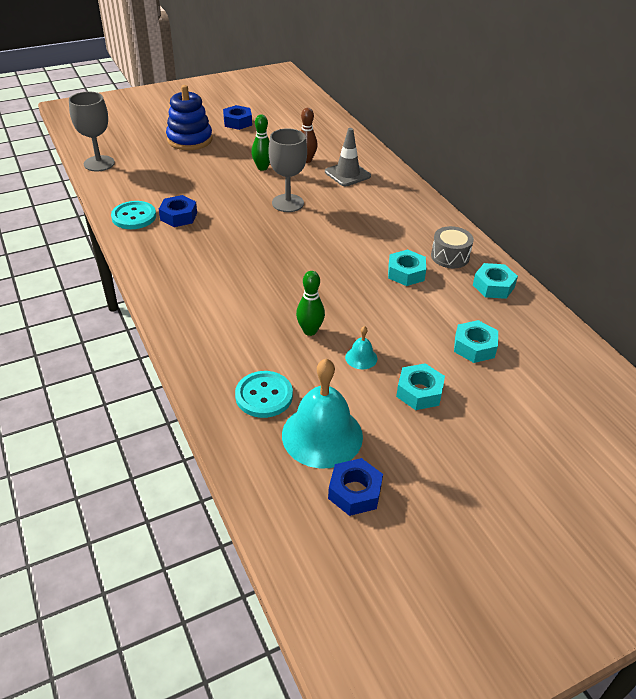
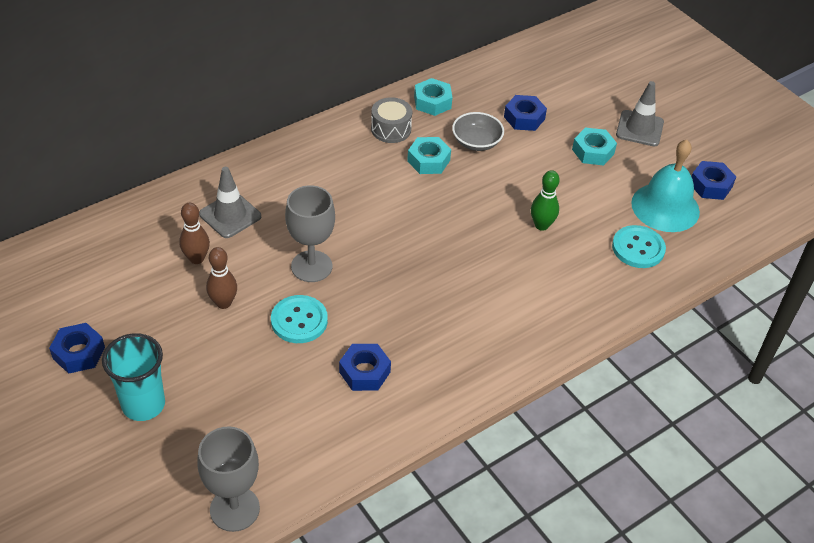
camera: 100 degrees left, 5 degrees up
(134, 217) = (376, 421): turquoise button -> turquoise button (299, 320)
(190, 139) = (143, 404): blue stacking toy -> turquoise cup
(262, 168) = (223, 303): green bowling pin -> brown bowling pin
(361, 358) = (565, 188): turquoise bell -> none
(433, 306) = (476, 142): none -> grey bowl
(462, 445) = (639, 128): none -> grey traffic cone
(474, 347) = (524, 118): turquoise nut -> blue nut

